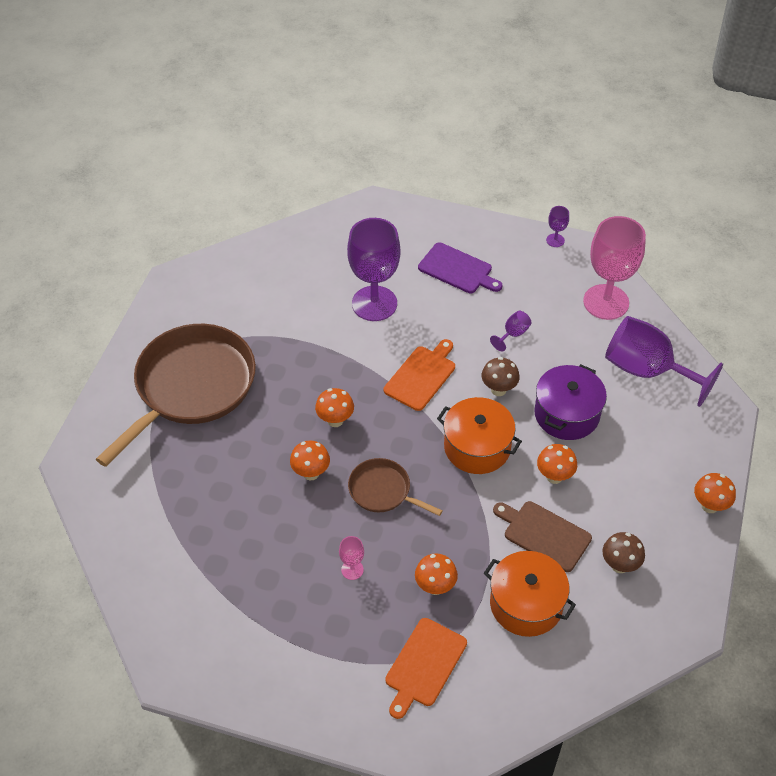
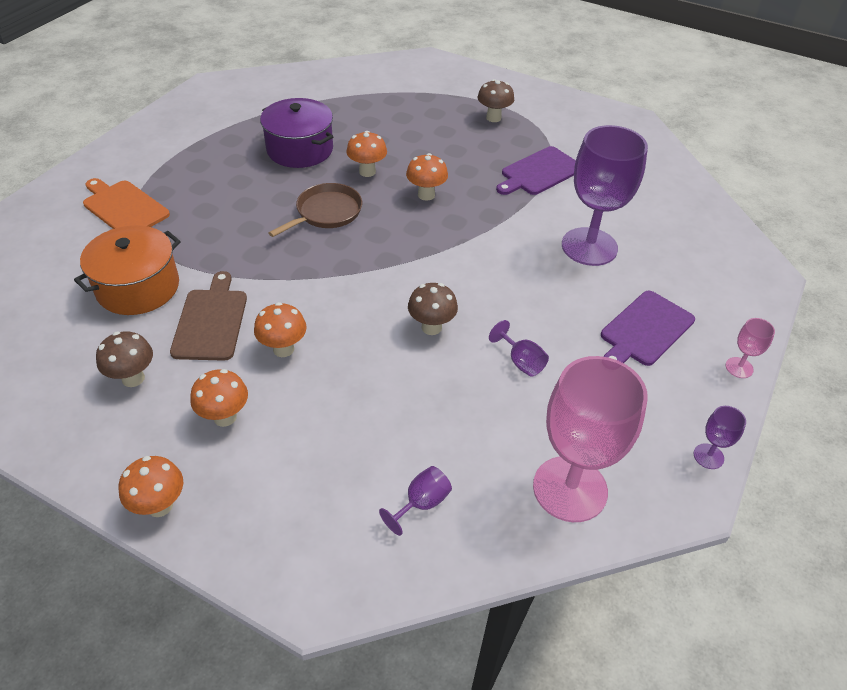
camera: 100 degrees right, 5 degrees down
(191, 387) = (493, 118): brown pan -> brown mushroom
(278, 343) = (539, 172): none -> purple cutting board
(352, 570) = (248, 181): pink goblet -> pink goblet (739, 367)
(421, 376) = (469, 265): orange cutting board -> none
(435, 587) = (198, 228): orange mushroom -> orange mushroom (225, 417)
(477, 447) = (353, 291): orange pot -> none
(544, 534) = (211, 321): brown cutting board -> brown cutting board turned 45 degrees counterclockwise
(567, 414) = (372, 385): purple pot -> purple pot (300, 149)
(647, 370) = (421, 503): purple goblet -> purple goblet, size x0.42

